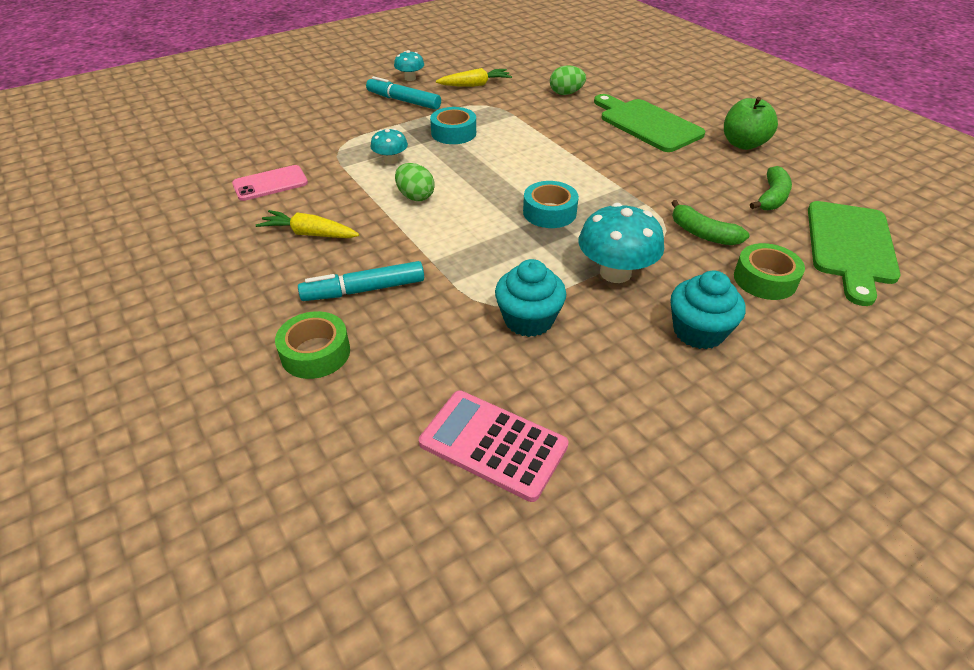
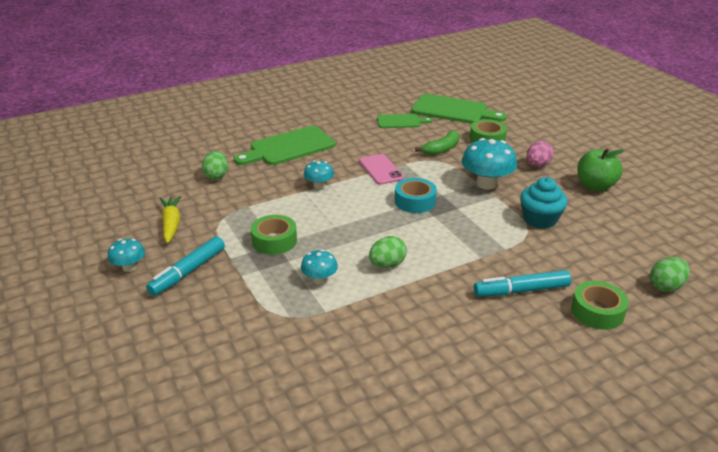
camera: 85 degrees left, 10 degrees down
(270, 183) = (352, 363): pink phone -> pink phone (381, 170)
(309, 234) = (446, 326): yellow carrot -> none
(363, 439) = (666, 286): none -> green egg
(364, 290) = (521, 290): turquoise marker -> turquoise marker turned 90 degrees clockwise
(453, 133) = (274, 241): turquoise tape -> green tape
(493, 445) = (649, 238): pink calculator -> none
(566, 148) = (319, 185): none -> turquoise mushroom
(698, 331) = (537, 165): turquoise cupcake -> pink egg
(743, 144) = (330, 118): green apple -> green apple (595, 186)
(771, 197) = (401, 121): green banana -> green cutting board

